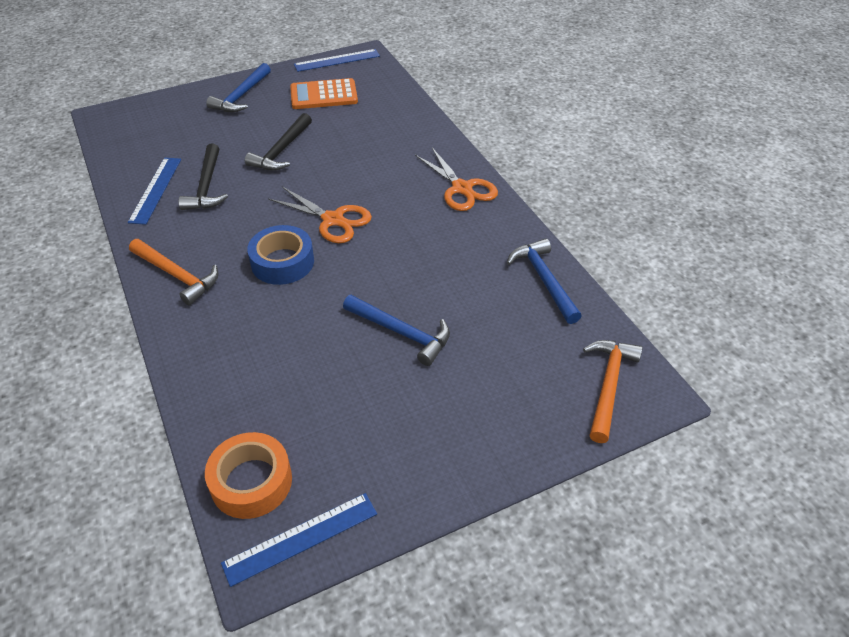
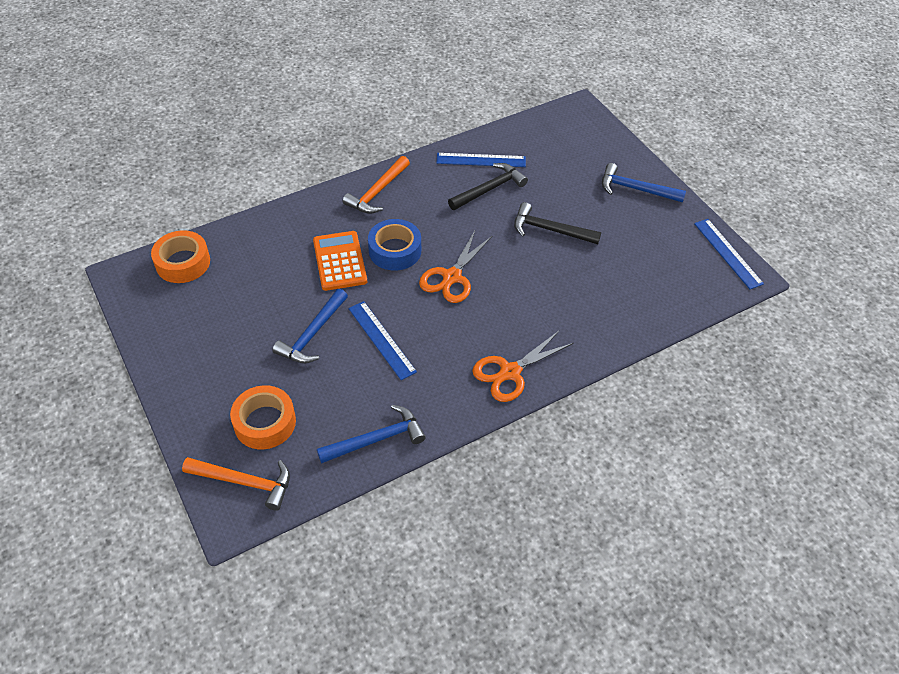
camera: 85 degrees right, 5 degrees up
(206, 186) = (489, 189): black hammer -> black hammer turned 150 degrees clockwise
(300, 538) = (136, 292): blue ruler -> blue ruler (382, 339)
(324, 95) = (654, 249): orange calculator -> orange calculator (340, 261)
(528, 372) = (265, 422): none -> orange tape

